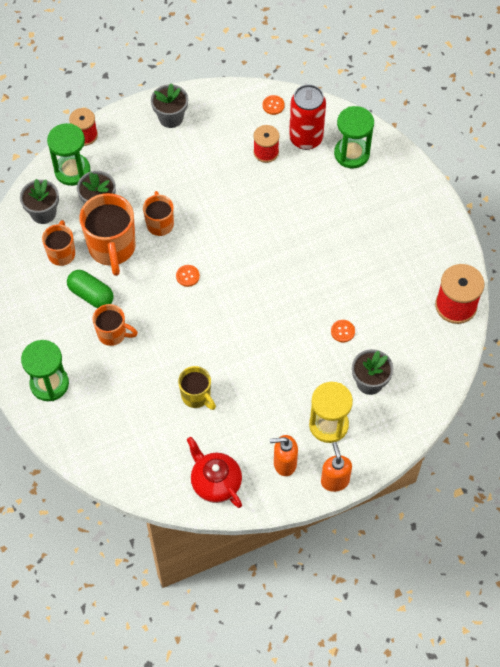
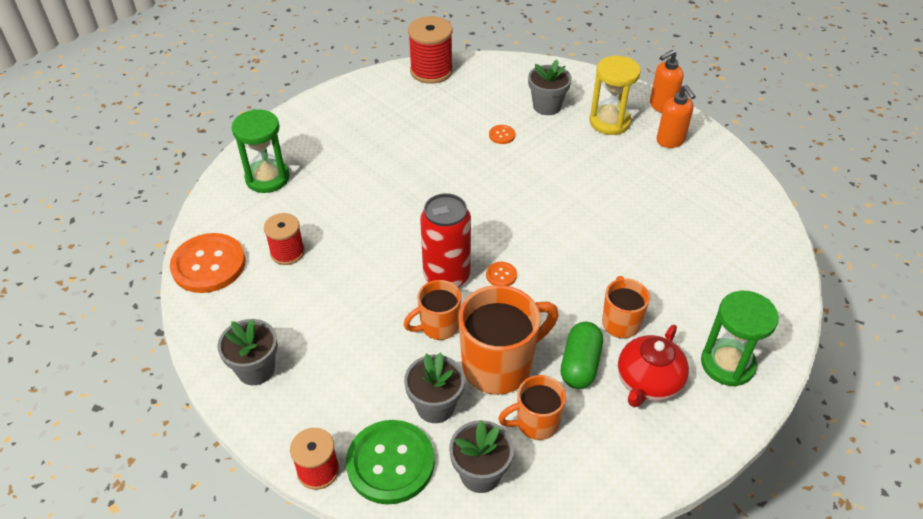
camera: 110 degrees left, 15 degrees down
(72, 171) = (390, 463): green hourglass -> green button
(196, 396) = (647, 223): yellow mug -> none
(215, 482) = (728, 182): red teapot -> red teapot (647, 382)
(273, 105) = (208, 265): orange button -> orange button, size x2.37
(306, 138) = (255, 221): red can -> red can (446, 276)

